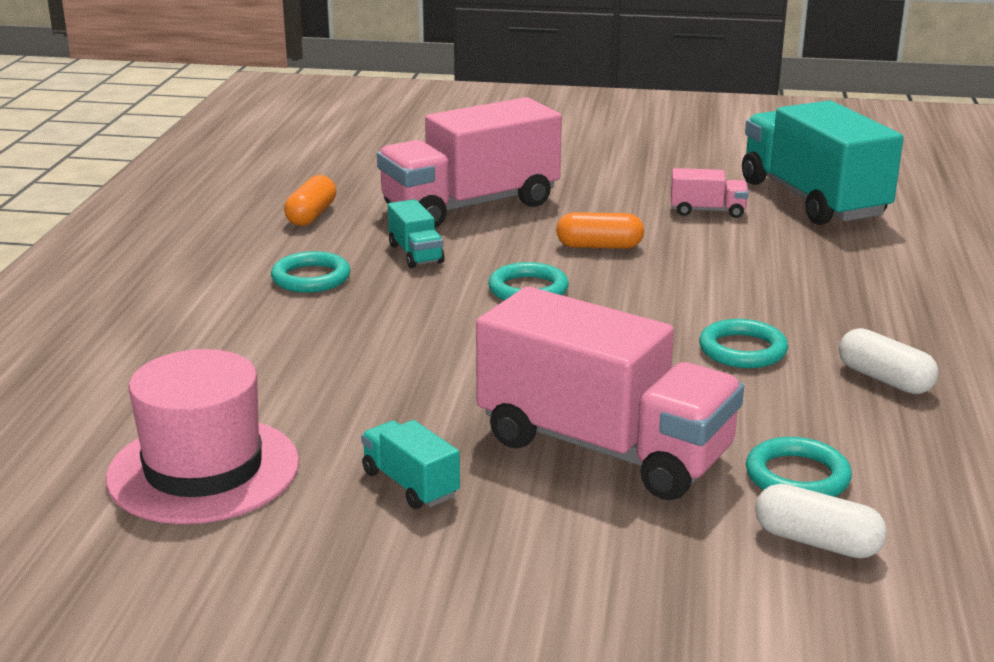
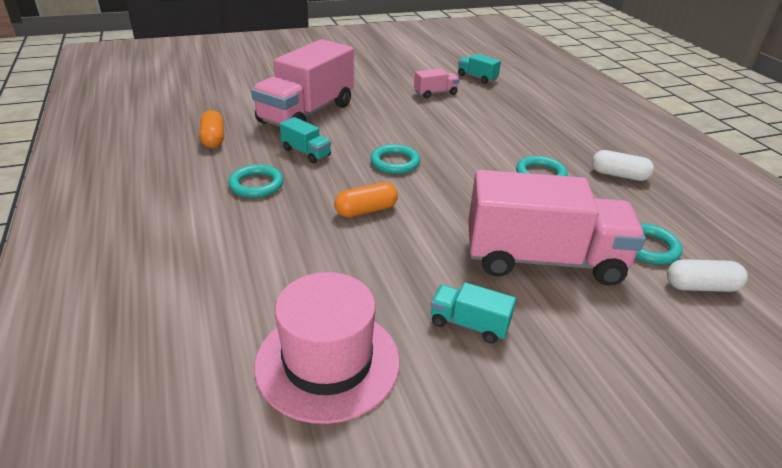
camera: 30 degrees left, 10 degrees up
(599, 246) = (404, 126): orange capsule -> orange capsule (366, 210)
(812, 199) = (477, 77): turquoise truck -> turquoise truck, size x0.43

